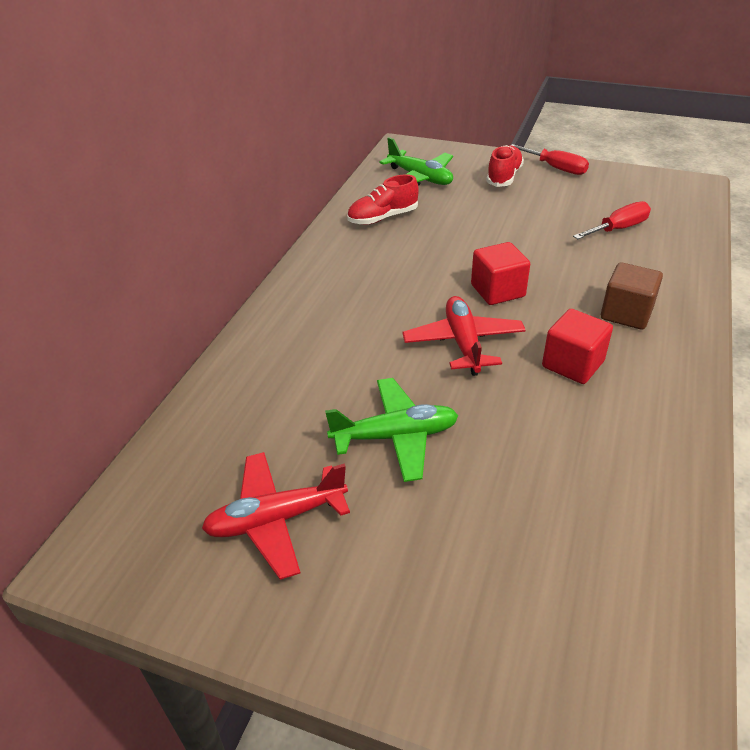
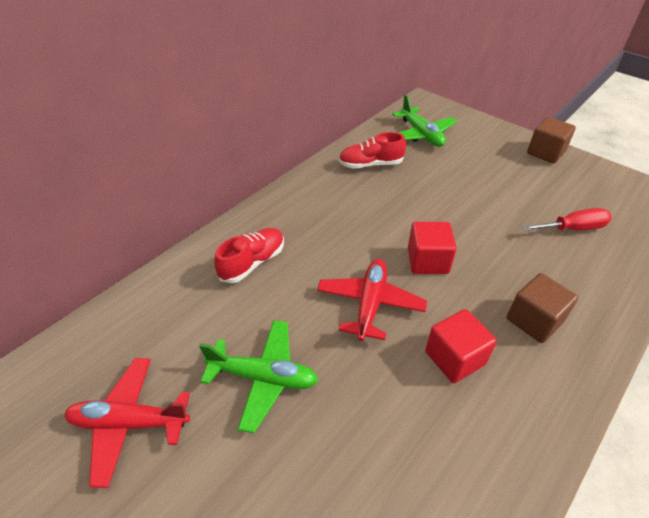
camera: 20 degrees right, 5 degrees up
(504, 177) = (493, 150): red shoe -> red shoe (253, 262)
(556, 168) = (545, 153): red screwdriver -> brown cube

